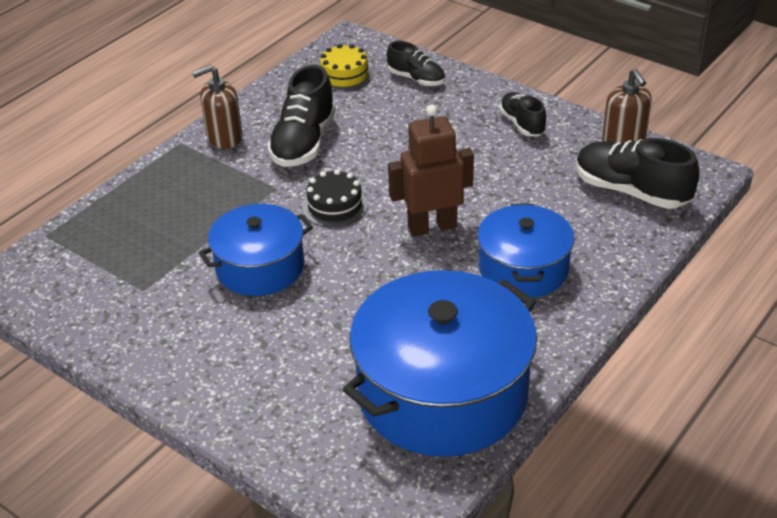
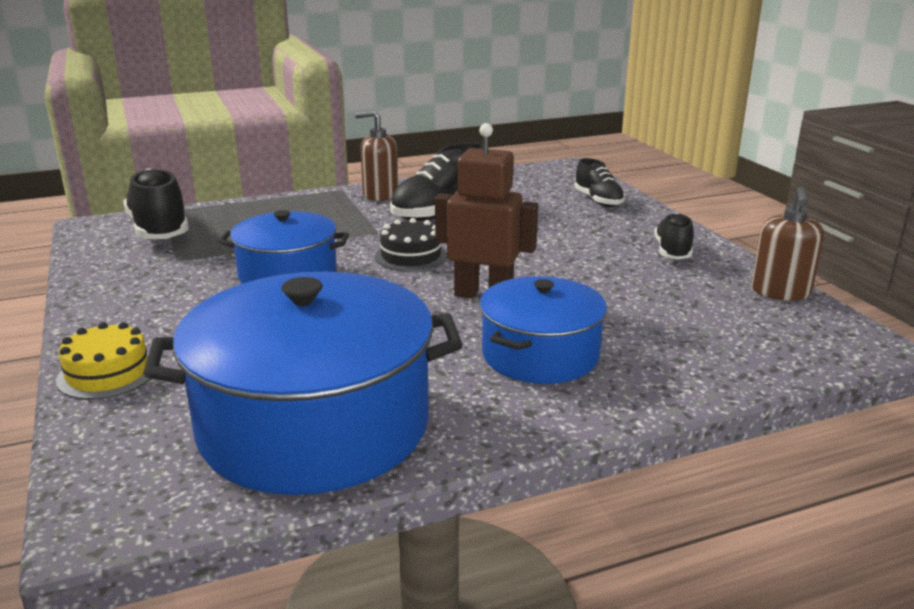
camera: 30 degrees right, 15 degrees down
(344, 75) = (533, 184): yellow cake -> yellow cake (107, 373)
(631, 191) = (747, 332): black shoe -> black shoe (159, 230)

